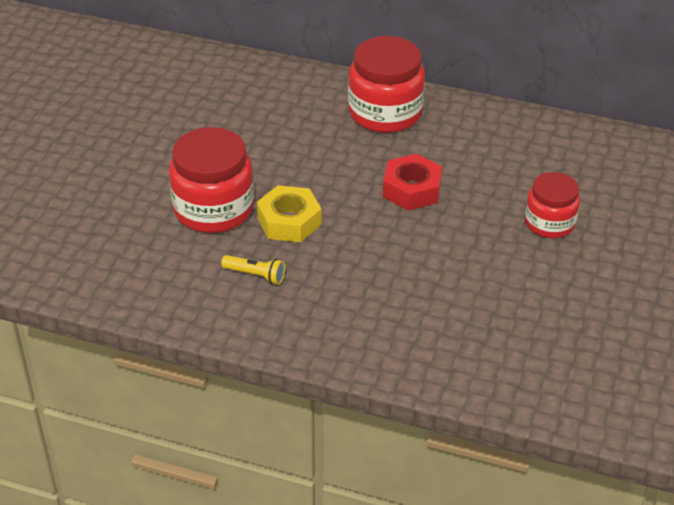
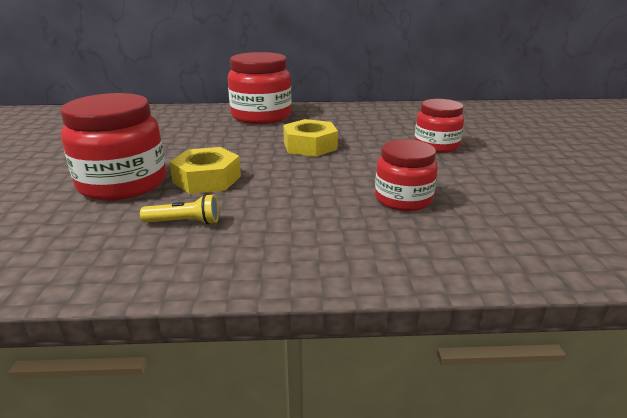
camera: 20 degrees left, 15 degrees down
(411, 189) = (310, 146): red nut -> yellow nut
(453, 296) = (403, 199): none -> red jar

